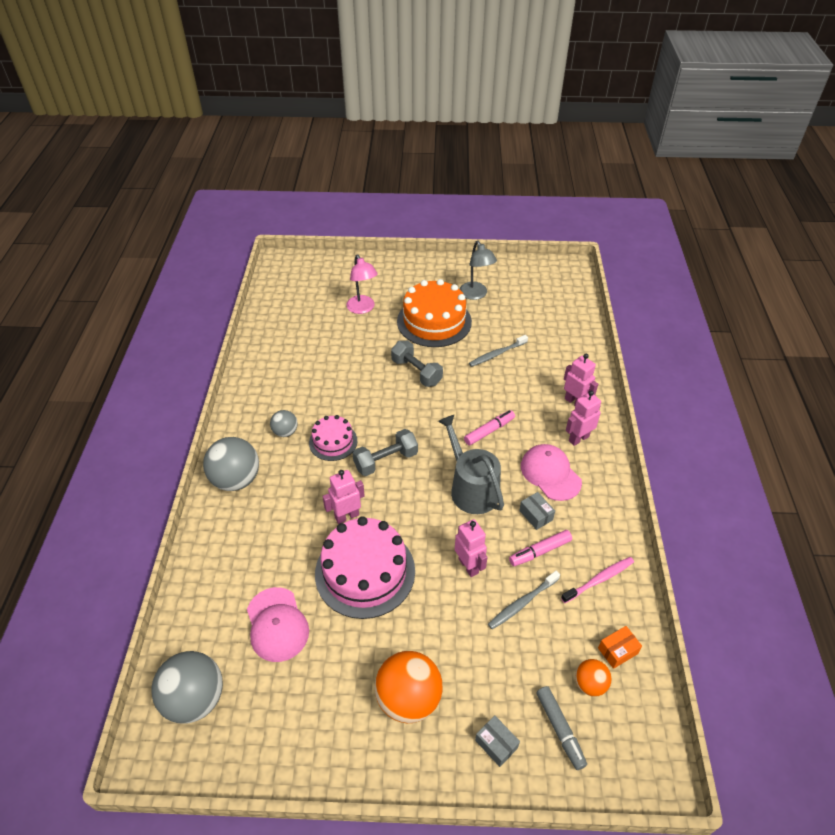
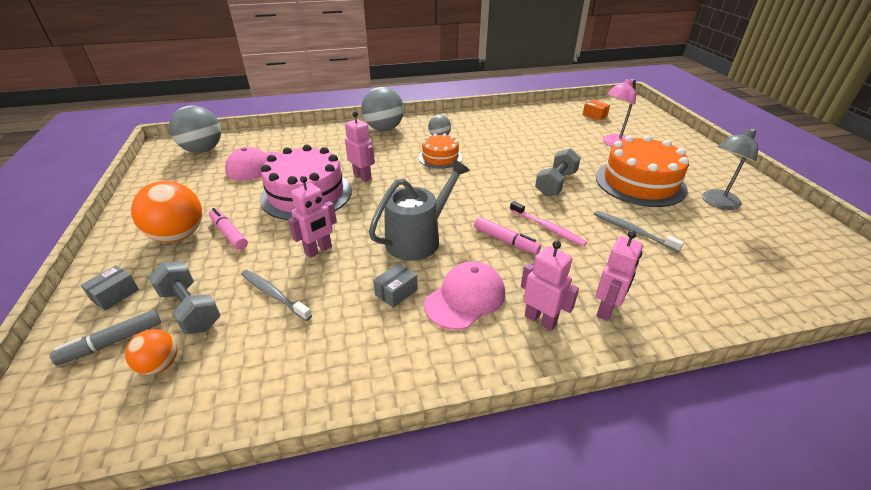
camera: 75 degrees right, 10 degrees down
(333, 441) = (440, 157): pink cake -> orange cake
(386, 461) = (431, 185): grey dumbbell -> grey dumbbell (190, 309)
(539, 551) = (344, 301): pink marker -> pink marker (229, 233)
(599, 579) = (308, 362): pink toothbrush -> pink toothbrush (548, 228)
(617, 651) = (200, 391): orange box -> orange box (594, 115)

